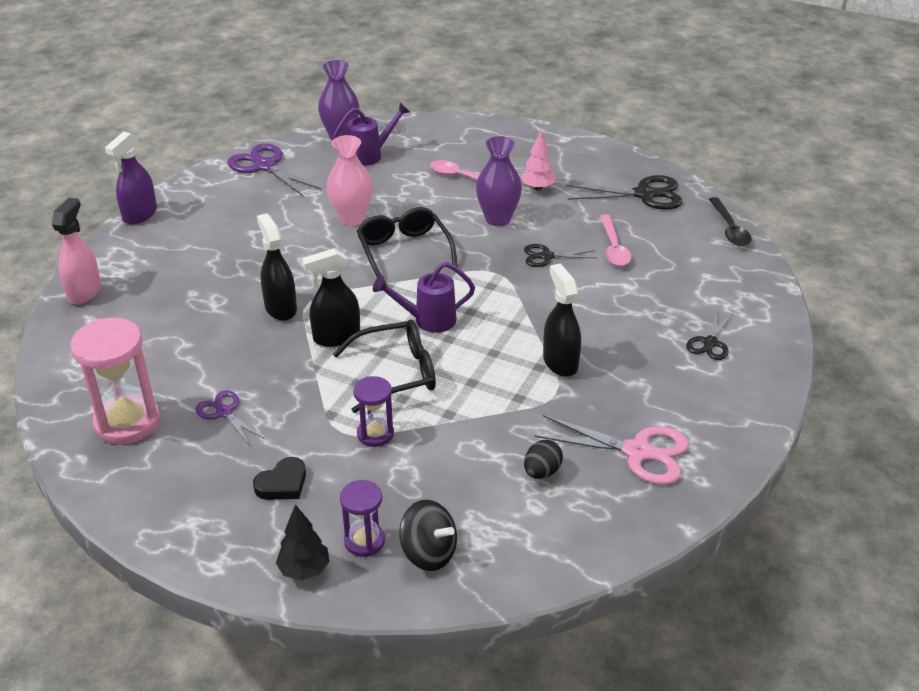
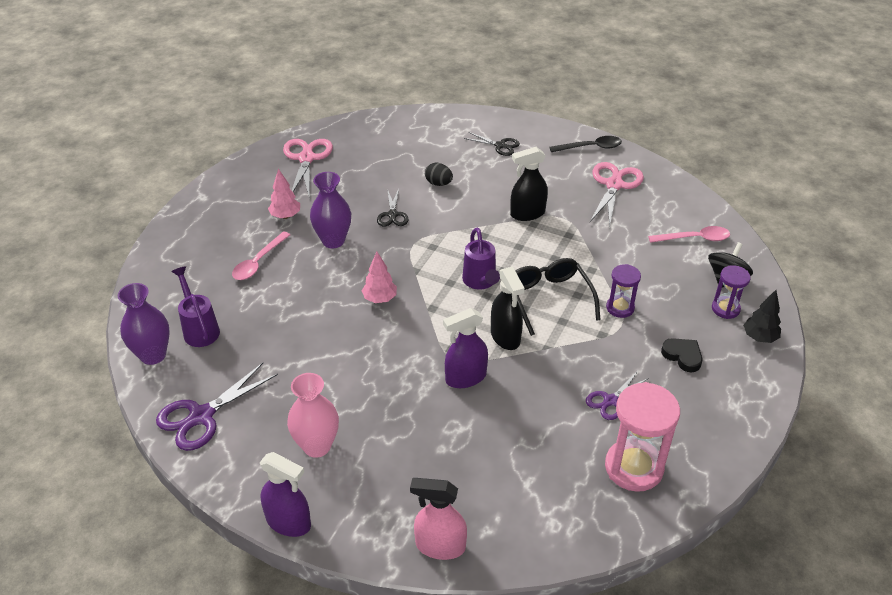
camera: 90 degrees left, 5 degrees up
(280, 308) = (465, 377): black spray bottle -> purple spray bottle
(352, 218) = (319, 337): pink vase -> pink vase (317, 446)
(404, 251) = (380, 299): black glasses -> pink tree
(542, 472) = (641, 226): black egg -> black egg (438, 183)
(613, 247) = (382, 179): pink spoon -> pink spoon (694, 238)
(644, 194) = (306, 158): black scissors -> pink scissors
(729, 229) = (362, 123): black spoon -> black spoon (590, 147)

